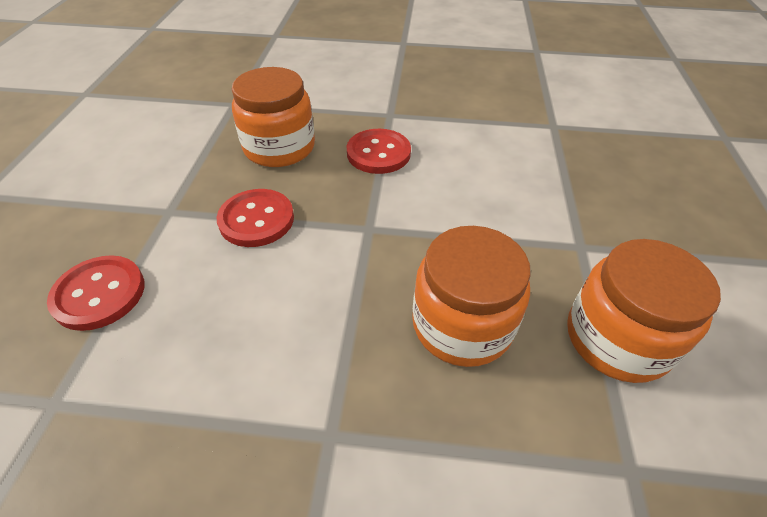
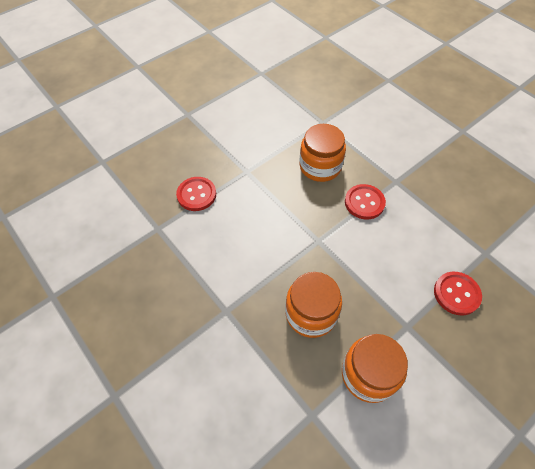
camera: 45 degrees right, 10 degrees up
(256, 219) = (276, 201): red button -> red button (456, 294)

